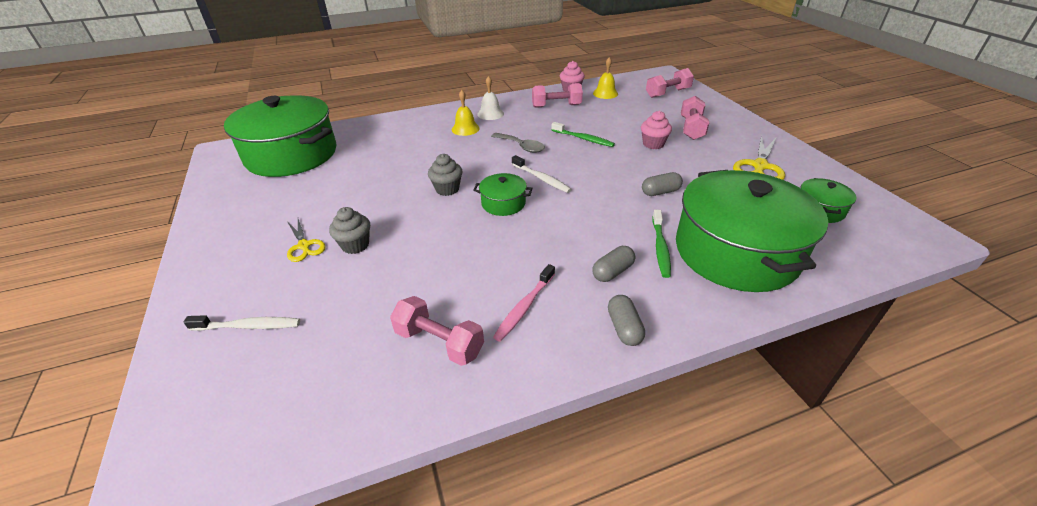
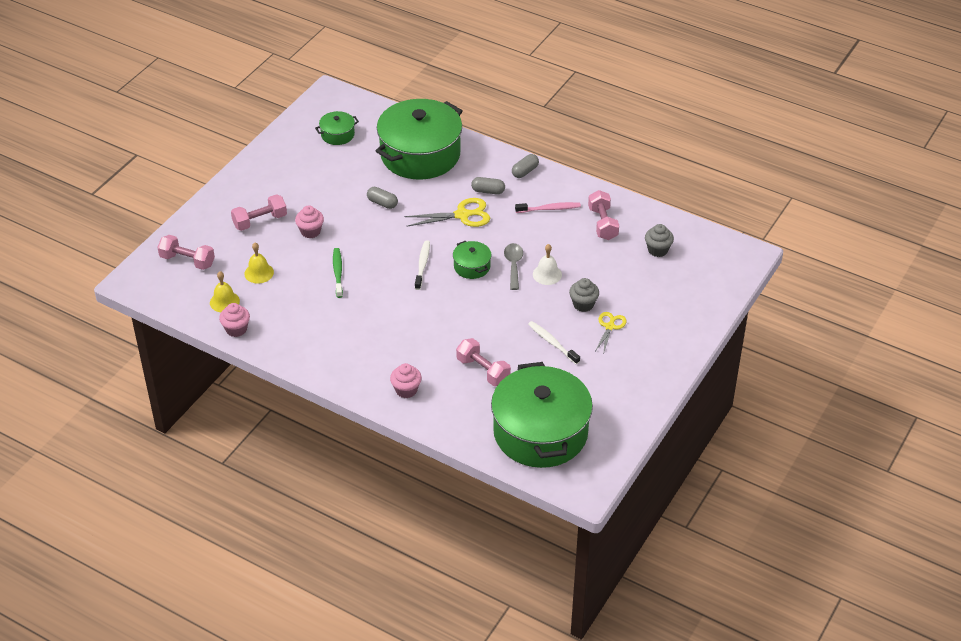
camera: 130 degrees left, 5 degrees up
(248, 326) = (675, 295): white toothbrush -> white toothbrush (552, 343)
(422, 123) = (406, 390): none -> pink cupcake
(447, 189) = (485, 304): grey cupcake -> grey cupcake (657, 250)
(465, 129) = (389, 353): yellow bell -> yellow bell (259, 273)
(490, 114) = (344, 355): white bell -> white bell (547, 274)
(521, 146) = (386, 301): grey spoon -> grey spoon (513, 265)
(556, 106) = (285, 320): pink dumbbell -> pink dumbbell (483, 371)
(660, 248) = (446, 182): green toothbrush -> none
(759, 166) = (298, 170): yellow scissors -> yellow scissors (462, 215)

